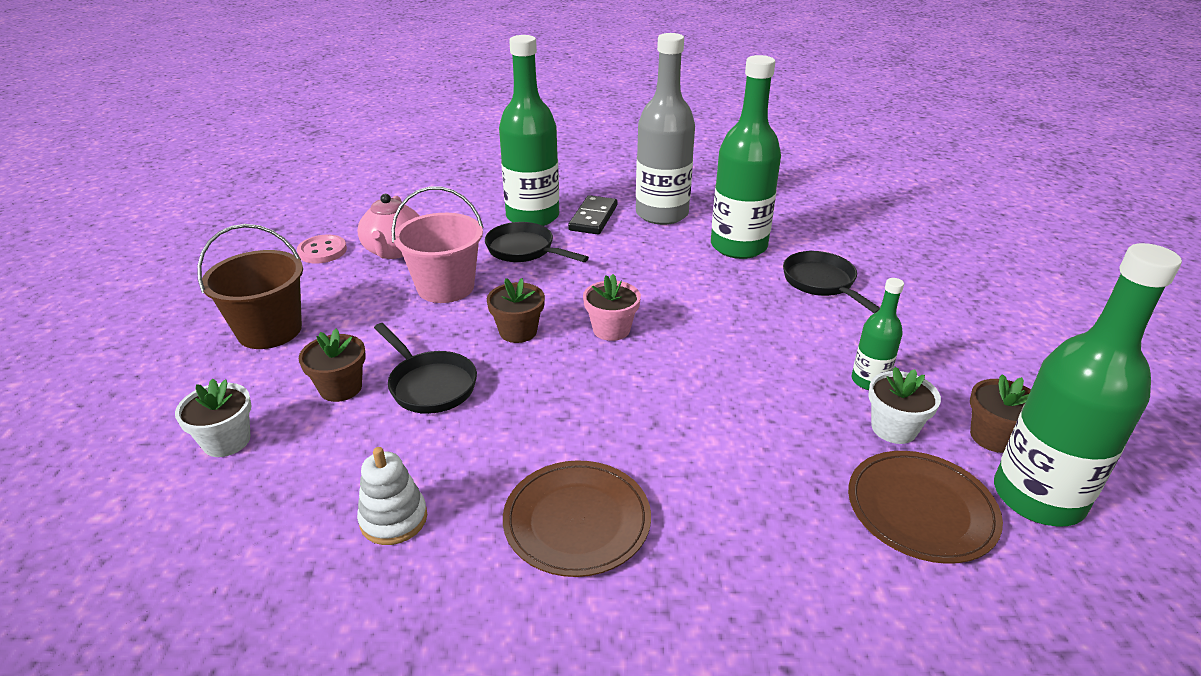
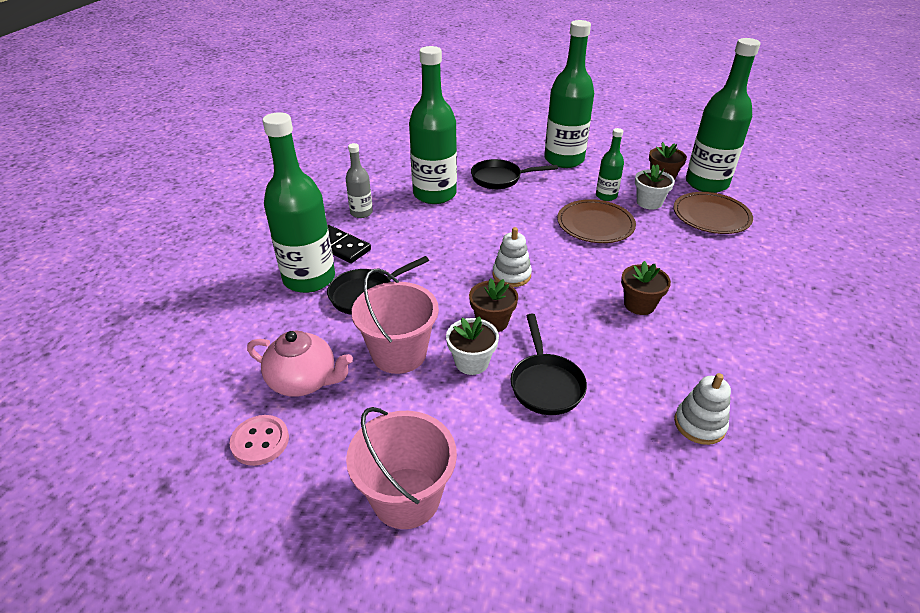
camera: 70 degrees left, 5 degrees up
(226, 441) = (584, 537): white flower pot -> white flower pot (471, 362)
(270, 330) = (406, 497): brown bucket -> pink bucket
(341, 388) = (530, 444): brown flower pot -> brown flower pot (639, 304)
(430, 385) = (545, 384): black pan -> black pan turned 105 degrees clockwise
(577, 521) = (709, 335): brown plate -> brown plate (595, 224)
(611, 329) = (511, 275): pink flower pot -> white stacking toy
(662, 214) = (361, 213): grey bottle -> grey bottle, size x0.50
(936, 326) = (564, 159): none -> green bottle

